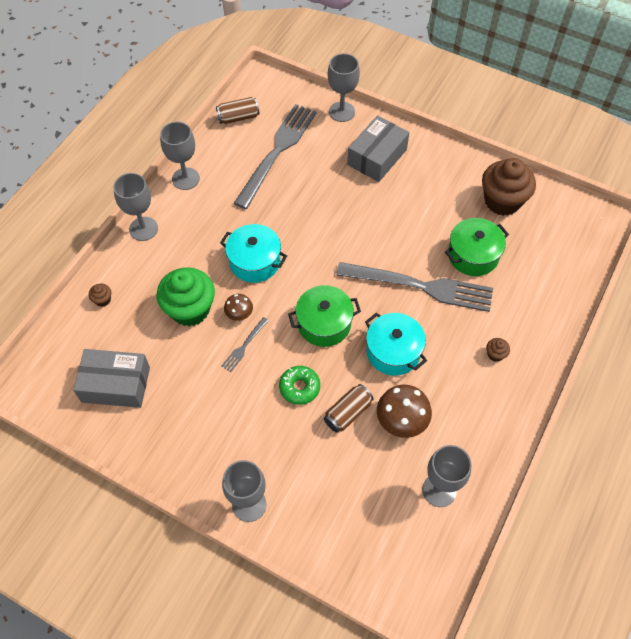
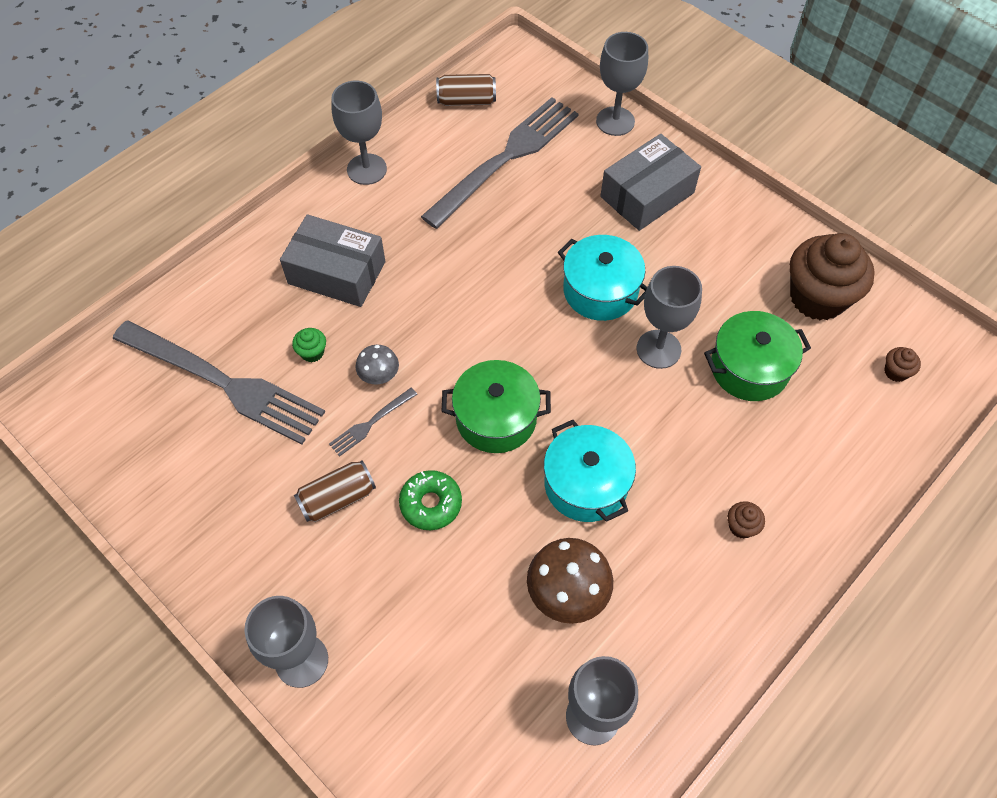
camera: 15 degrees right, 0 degrees up
(103, 300) = (198, 311): brown cupcake -> brown cupcake (896, 372)
(116, 384) = (175, 434): grey box -> grey box (337, 272)
(143, 229) = (286, 226): grey goblet -> grey goblet (658, 349)
(190, 309) = (312, 352): green cupcake -> green cupcake, size x0.40
(239, 313) = (379, 374): brown mushroom -> grey mushroom
(255, 262) = (425, 305): turquoise pot -> turquoise pot (600, 291)
(348, 413) = (490, 560): brown can -> brown can (337, 498)
(422, 286) = (658, 397): grey fork -> grey fork (226, 383)

